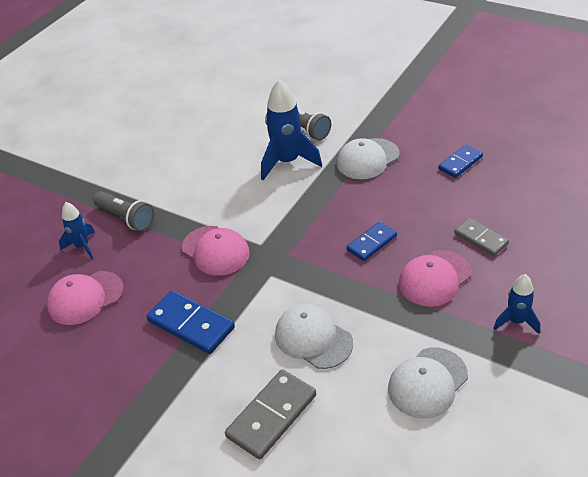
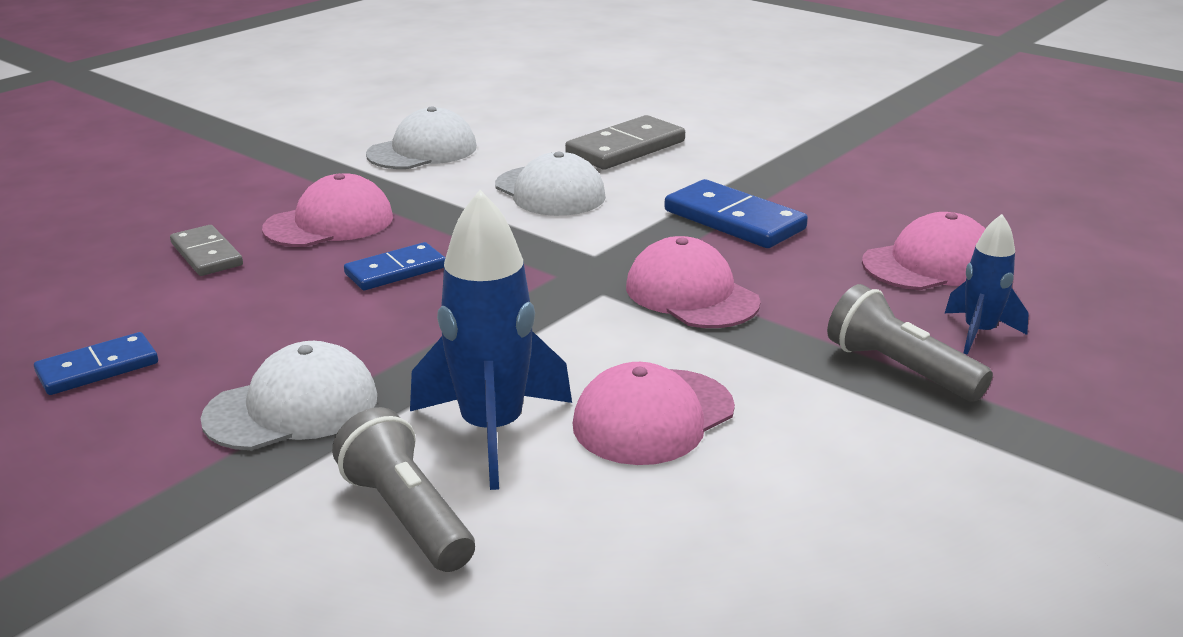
camera: 175 degrees left, 15 degrees down
(228, 178) = (653, 417): none -> pink cap
(516, 321) = (261, 178): blue rocket -> none

